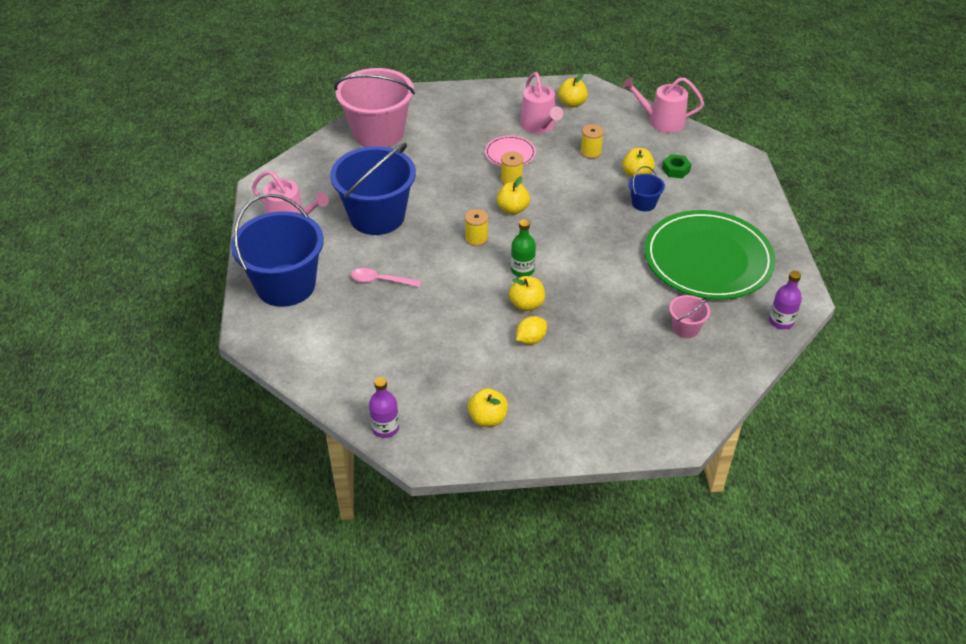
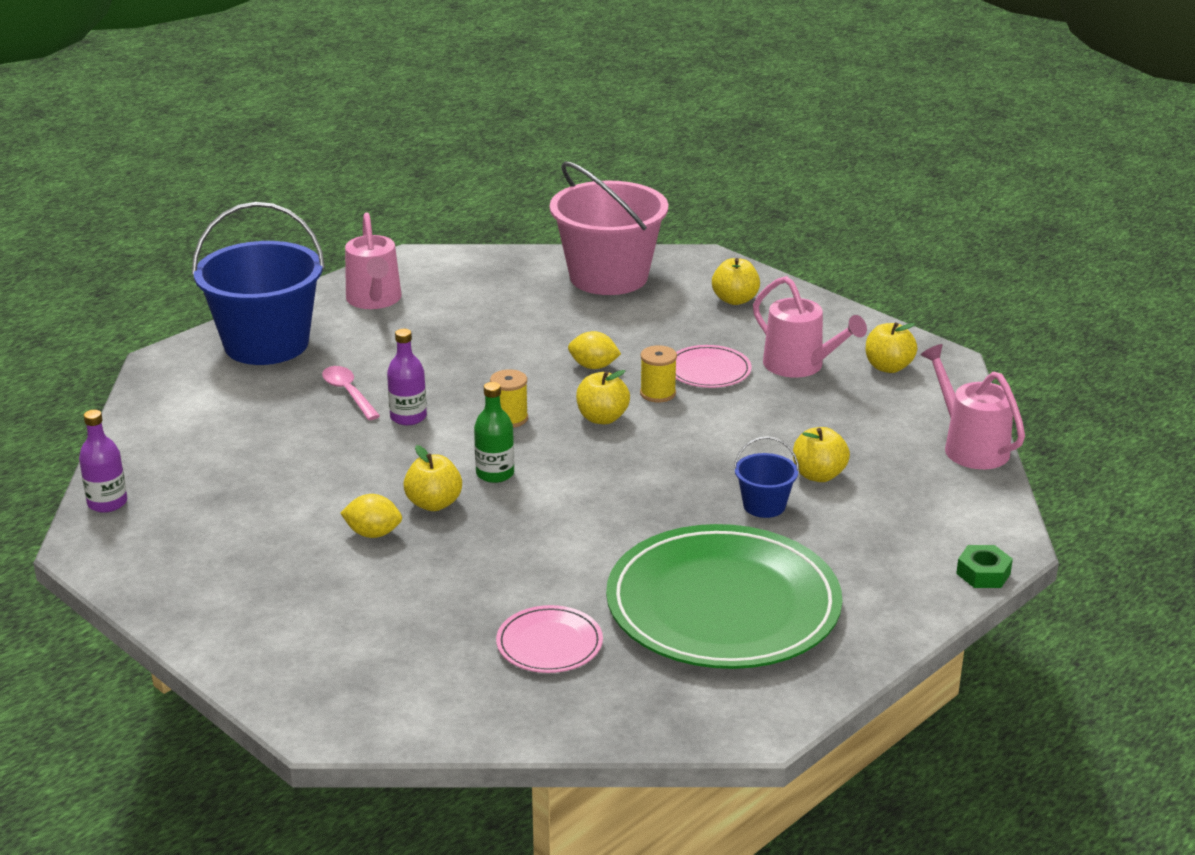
camera: 50 degrees right, 15 degrees down
(377, 216) = (457, 342): blue bucket -> none
(461, 186) = (593, 366): none -> yellow lemon
(488, 418) = (196, 563): yellow apple -> yellow apple (735, 300)
(539, 126) = (799, 366): pink watering can -> pink watering can turned 75 degrees counterclockwise
(590, 152) = (807, 423): yellow spool -> none
(675, 170) = (880, 501): green nut -> green nut (983, 573)
(685, 328) = (549, 643): pink bucket -> pink plate
(781, 321) = (675, 724): purple bottle -> purple bottle (408, 417)

